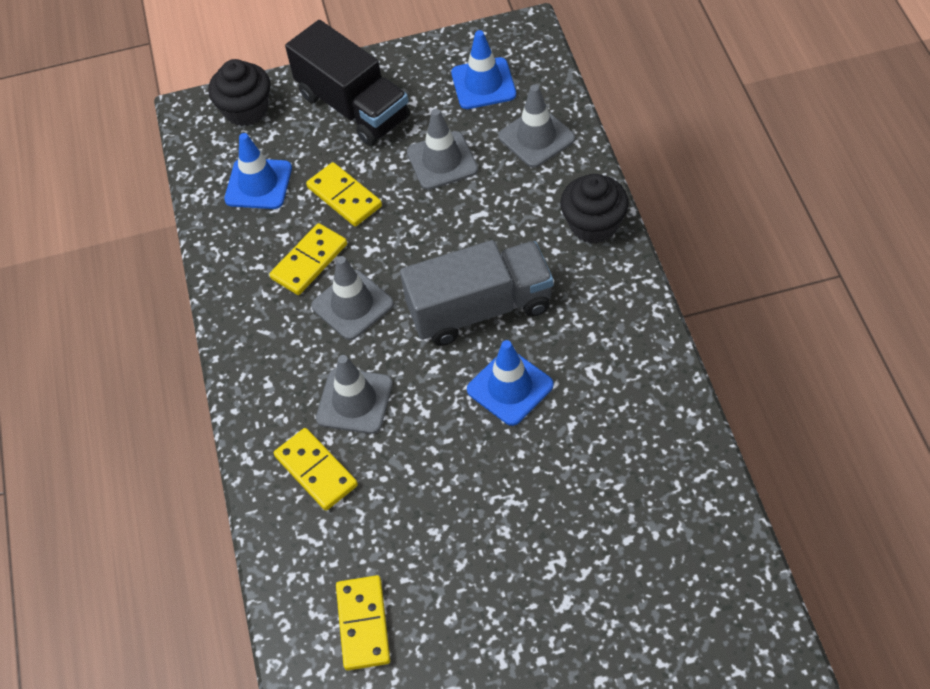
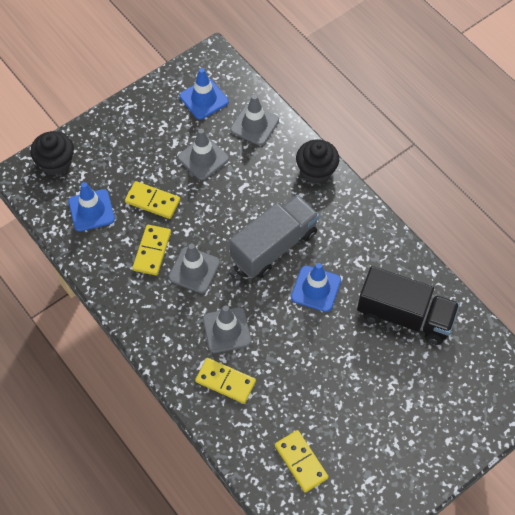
camera: 30 degrees left, 5 degrees up
(353, 107) = (127, 139): black truck -> black truck (404, 316)

